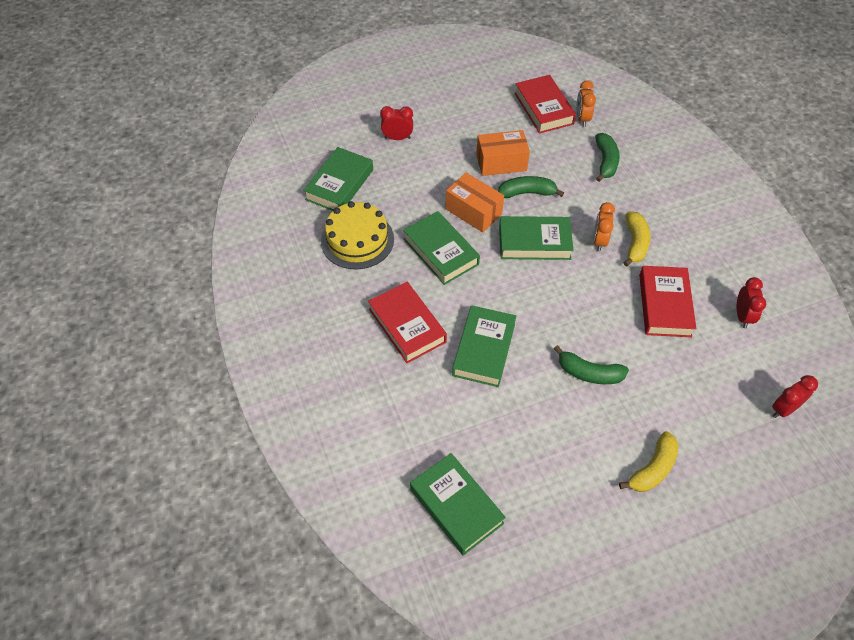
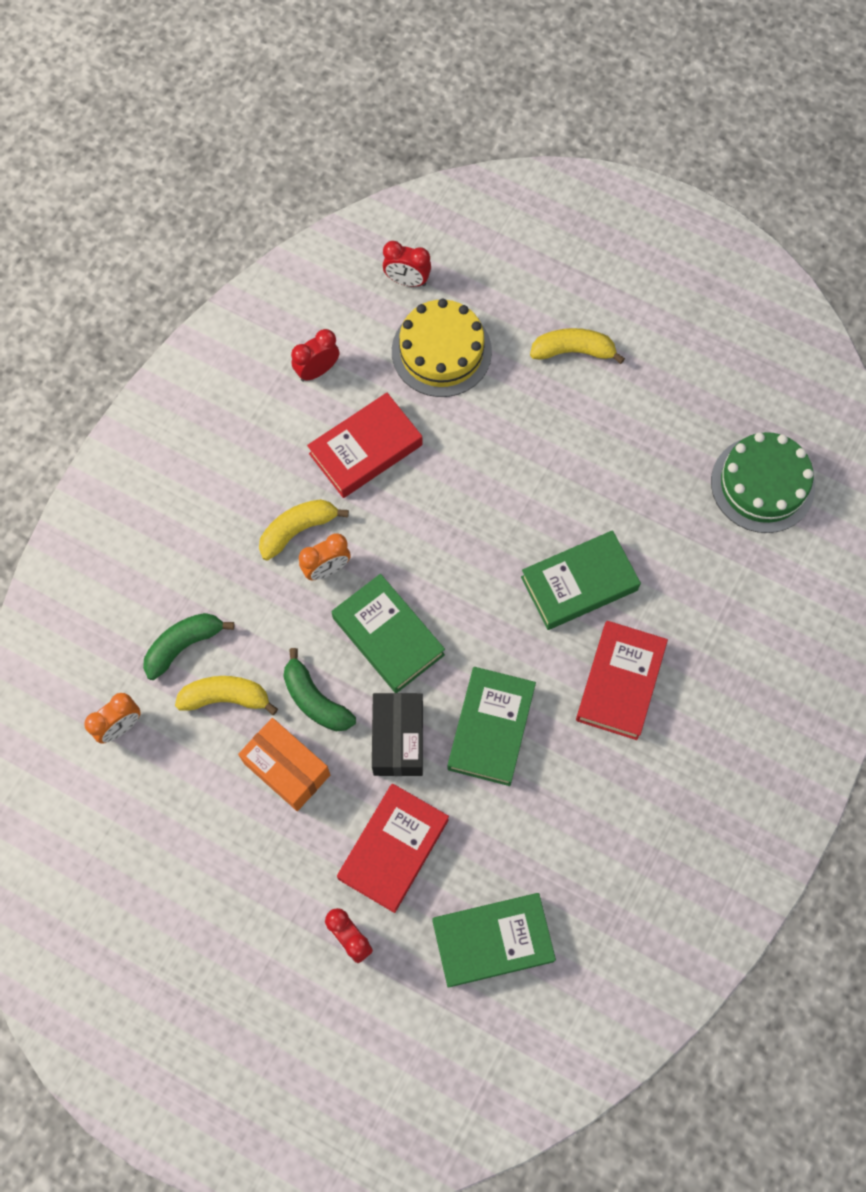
camera: 130 degrees left, 15 degrees up
(357, 240) = (557, 838): yellow cake -> yellow cake (441, 351)
(456, 506) = (762, 484): green book -> green cake
(473, 211) = (398, 739): orange box -> black box
(543, 108) = (138, 789): red book -> red book (393, 849)
(561, 161) = (225, 698): none -> yellow banana
(589, 373) = (517, 467): green banana -> none

